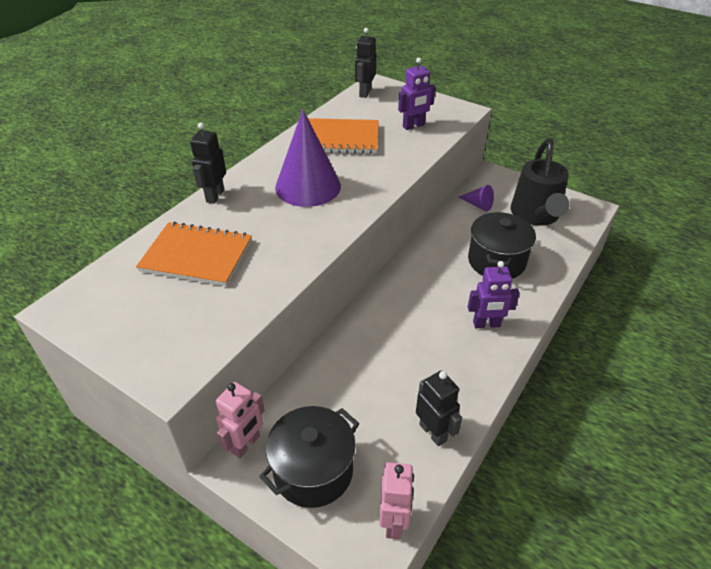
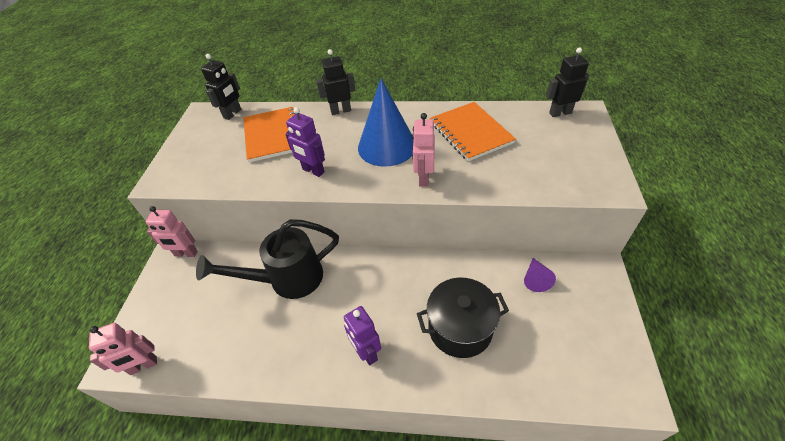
camera: 65 degrees right, 5 degrees up
(308, 186) = (387, 146): purple cone -> blue cone
(313, 471) = (174, 299): black pot -> none
(373, 182) = (423, 178): none -> pink robot
(413, 126) = (539, 165): purple robot -> purple robot (313, 171)
(433, 432) = (228, 359): black robot -> black robot (232, 114)
(536, 216) = (565, 338): black watering can -> black watering can (287, 279)

